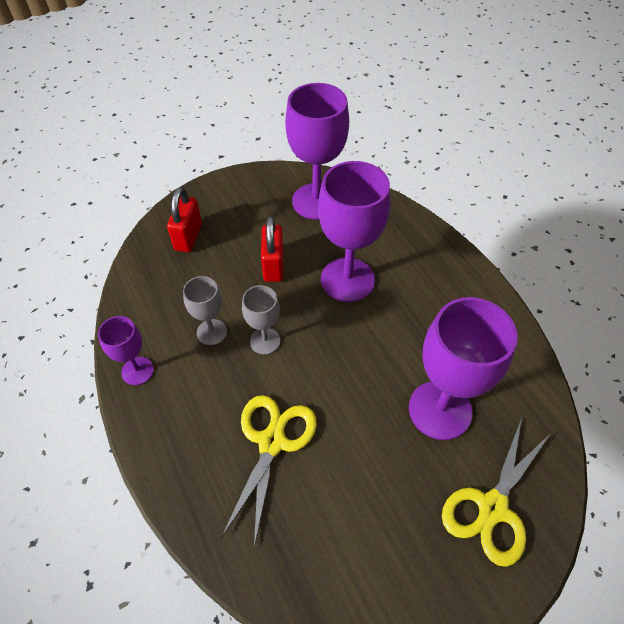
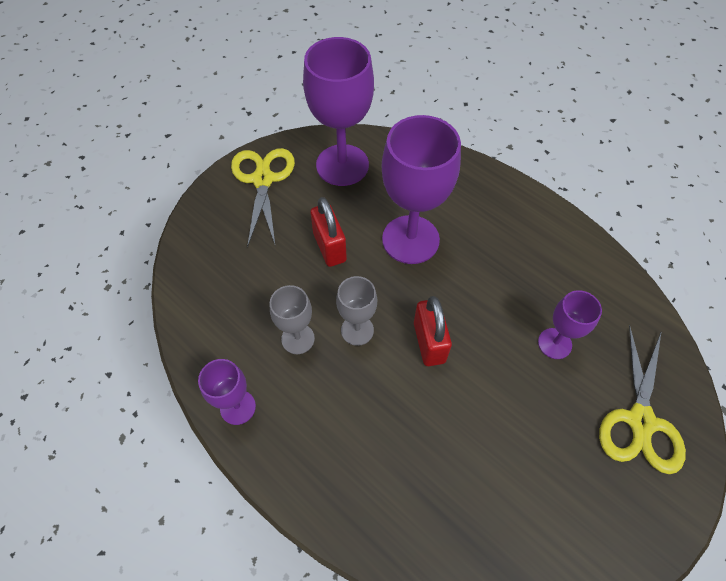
camera: 20 degrees left, 5 degrees up
(188, 237) = (224, 242): red padlock -> red padlock (429, 342)
(272, 442) = (412, 432): yellow scissors -> yellow scissors (263, 179)
(440, 410) = (554, 343): purple goblet -> purple goblet, size x0.52

